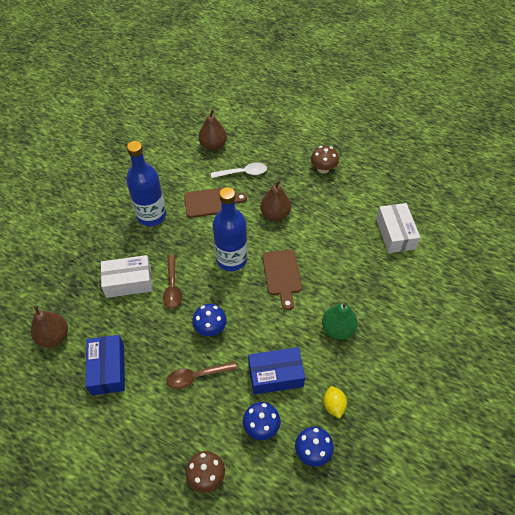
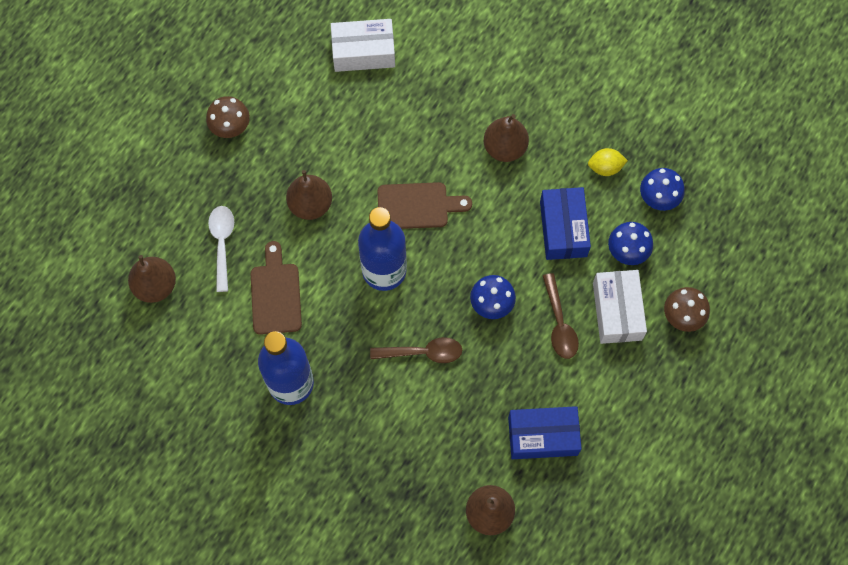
camera: 85 degrees left, 15 degrees up
(128, 282) = (409, 414): white box -> white box (617, 311)
(337, 329) = (505, 148): green pear -> brown pear

